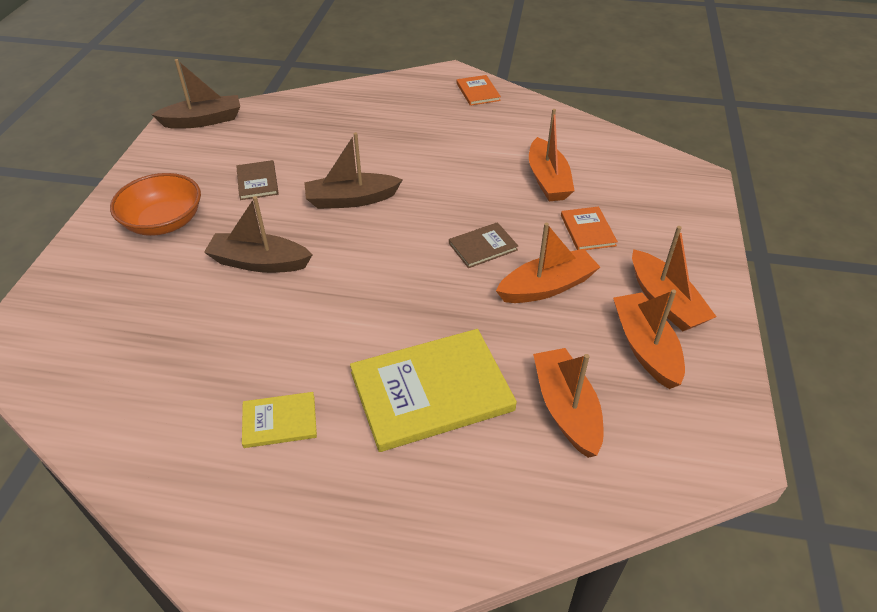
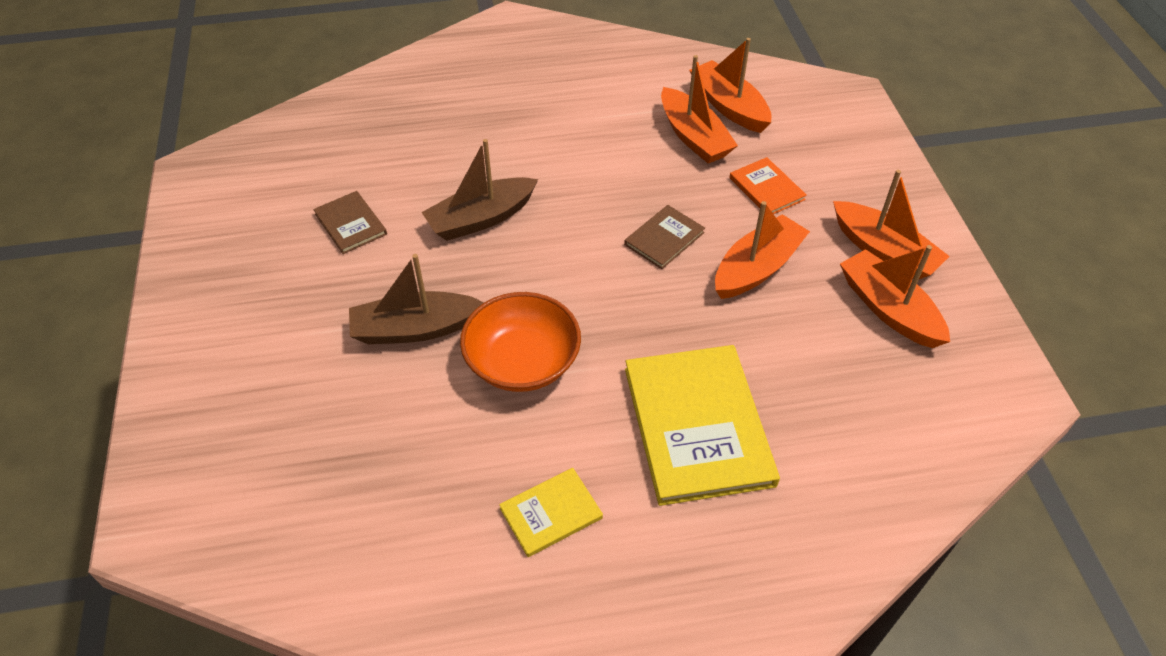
camera: 20 degrees left, 5 degrees up
(164, 222) = (261, 309): orange bowl -> orange bowl (522, 362)
(203, 121) = (228, 156): brown boat -> none
(431, 391) = (697, 426): yellow book -> yellow book turned 60 degrees counterclockwise
(478, 92) = (556, 39): orange book -> none
(566, 409) = (844, 402): orange boat -> orange boat (729, 106)

